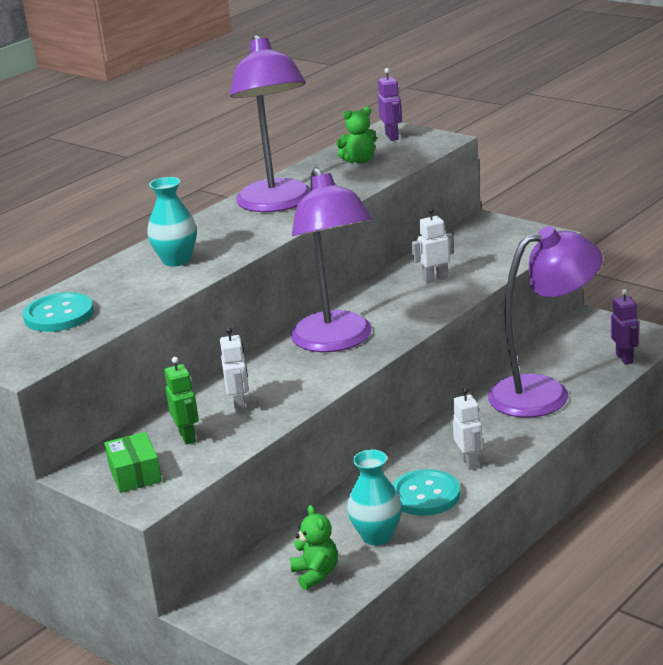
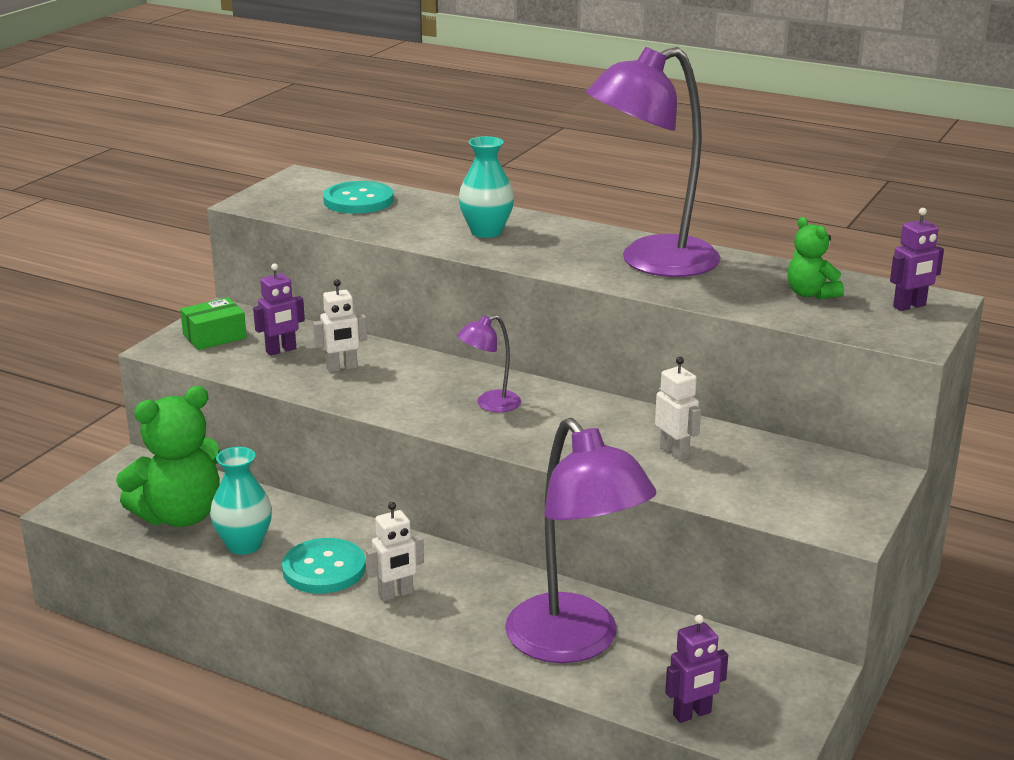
camera: 75 degrees right, 0 degrees up
(187, 436) = (281, 350): green robot -> purple robot
(316, 574) = (180, 516): green teddy bear -> green teddy bear, size x1.90
(336, 341) = (490, 404): purple lamp -> purple lamp, size x0.44

